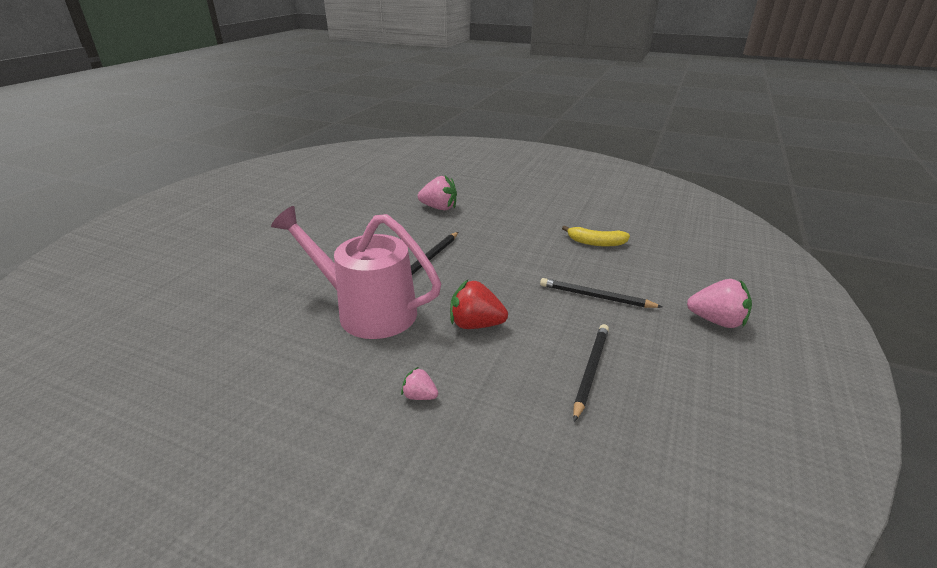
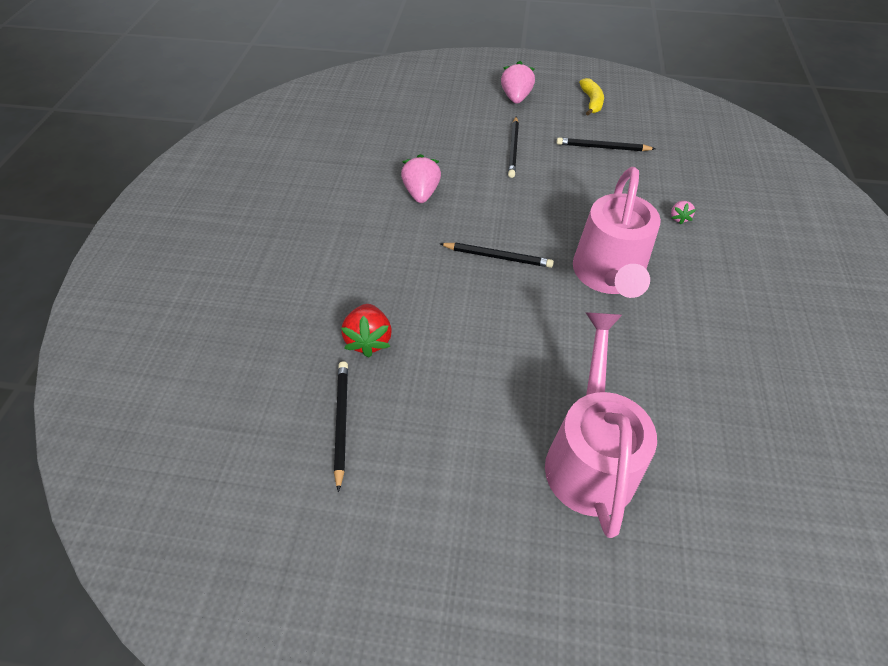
camera: 105 degrees left, 20 degrees up
(223, 259) = (589, 456): none -> pink watering can
(333, 191) = (341, 422): none -> black pencil
(439, 208) = (373, 278): pink strawberry -> pink strawberry (421, 193)
(475, 324) = (587, 206): red strawberry -> red strawberry (369, 340)
(595, 243) = (421, 152): yellow banana -> yellow banana (591, 102)

